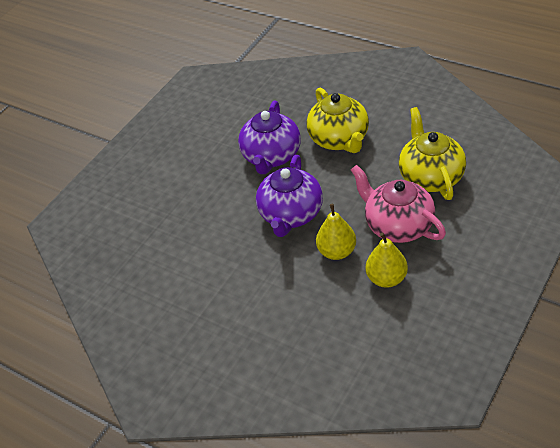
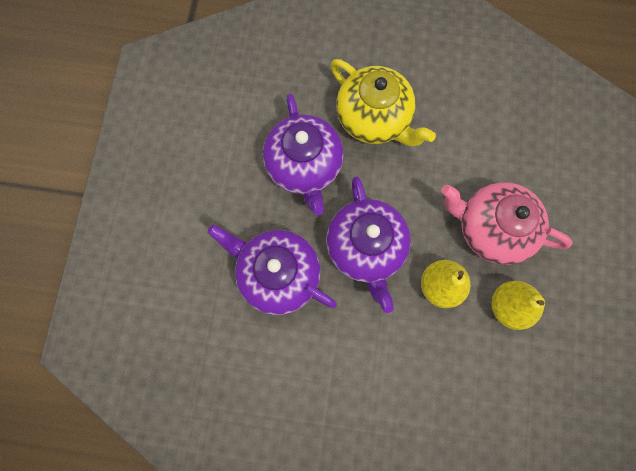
camera: 30 degrees left, 30 degrees up
(217, 214) = (278, 273): none -> purple teapot
(430, 176) = (498, 147): yellow teapot -> none

